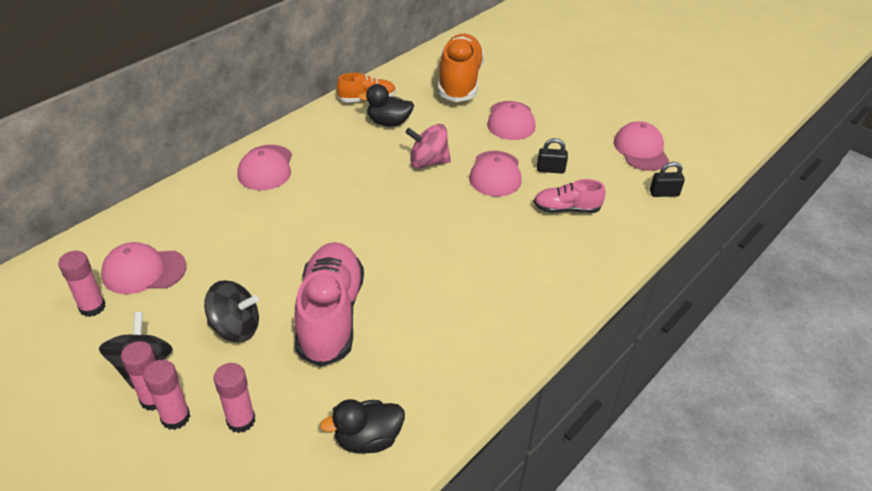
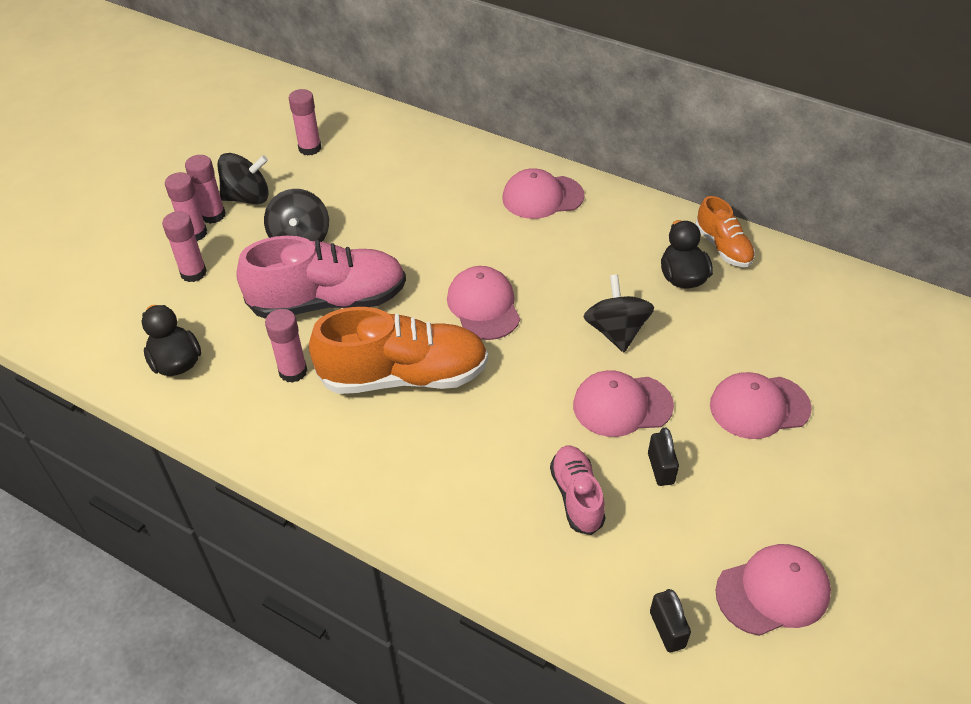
camera: 80 degrees right, 5 degrees up
(144, 271) = (360, 162): pink cap -> pink cap (483, 306)
(408, 348) = (293, 371): none -> pink glue stick
(428, 162) = (616, 331): pink spinning top -> black spinning top
(459, 81) = (827, 332): orange shoe -> orange shoe (404, 376)

